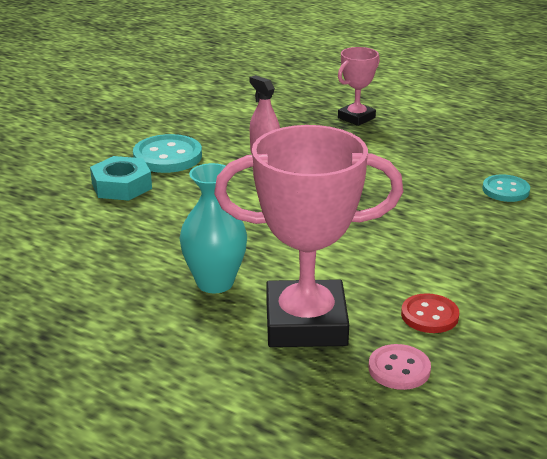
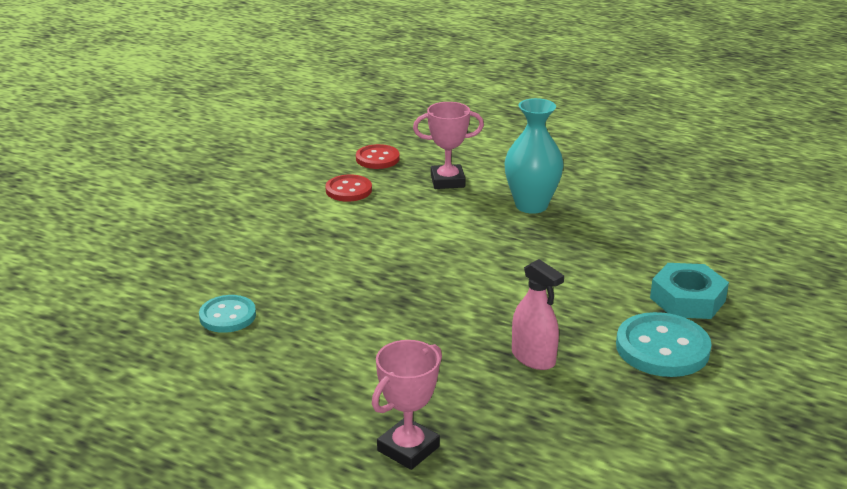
camera: 175 degrees right, 0 degrees up
(306, 323) = (447, 181): pink trophy -> pink trophy, size x0.51
(399, 369) = (377, 159): pink button -> red button

